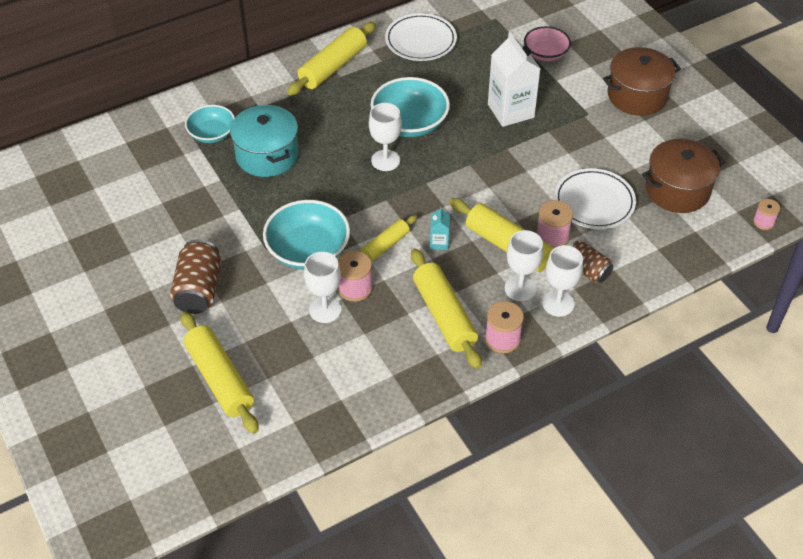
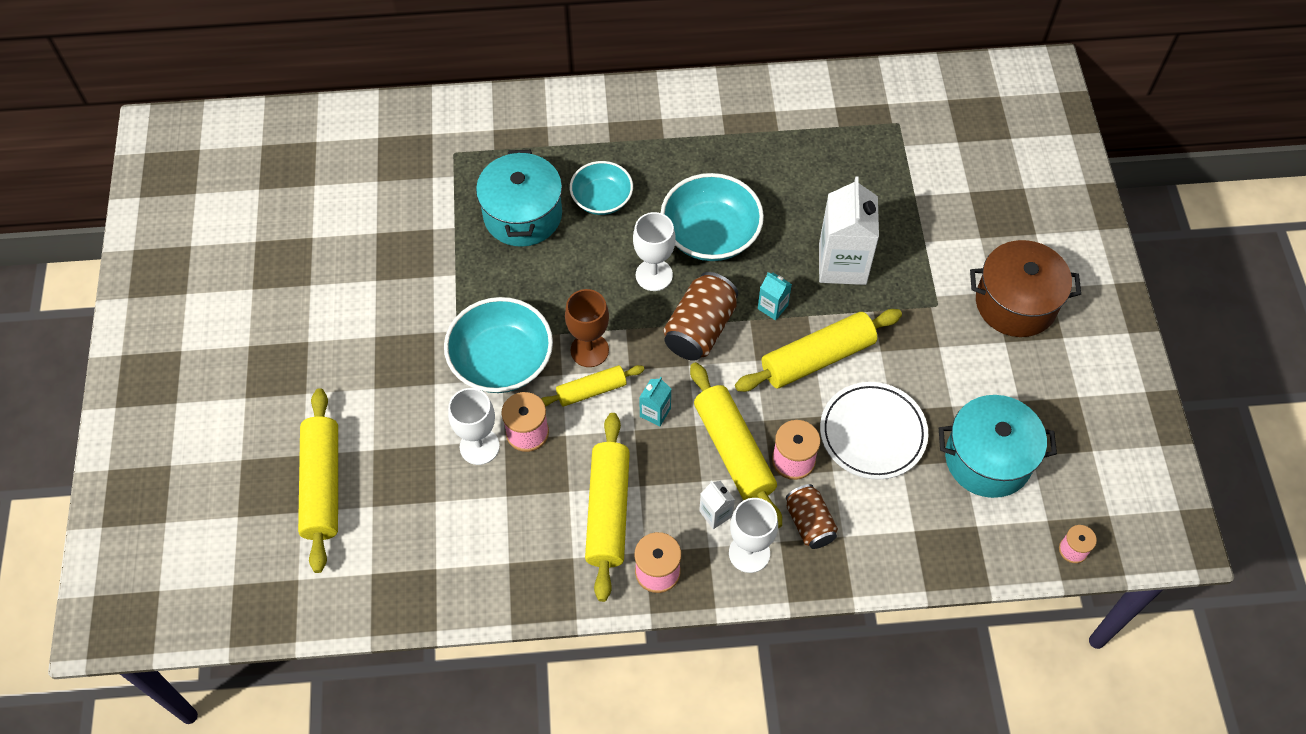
camera: 25 degrees right, 10 degrees up
(199, 289) = (358, 362): brown can -> brown can (700, 329)
(212, 134) = (476, 162): turquoise bowl -> turquoise bowl (602, 199)
(333, 67) = (662, 121): yellow rolling pin -> yellow rolling pin (817, 358)
(368, 221) = (589, 350): none -> brown goblet
(420, 40) = (787, 122): white plate -> none
(480, 151) = (772, 307): none -> turquoise carton
(520, 288) = (715, 514): white goblet -> white carton
(545, 53) = (933, 198): pink bowl -> none
(677, 190) = (988, 459): brown pot -> turquoise pot

